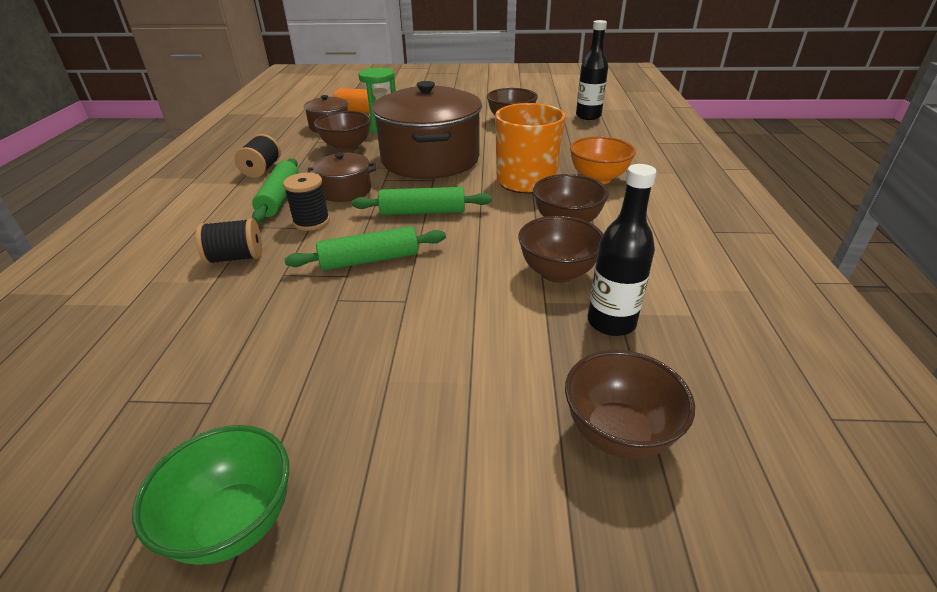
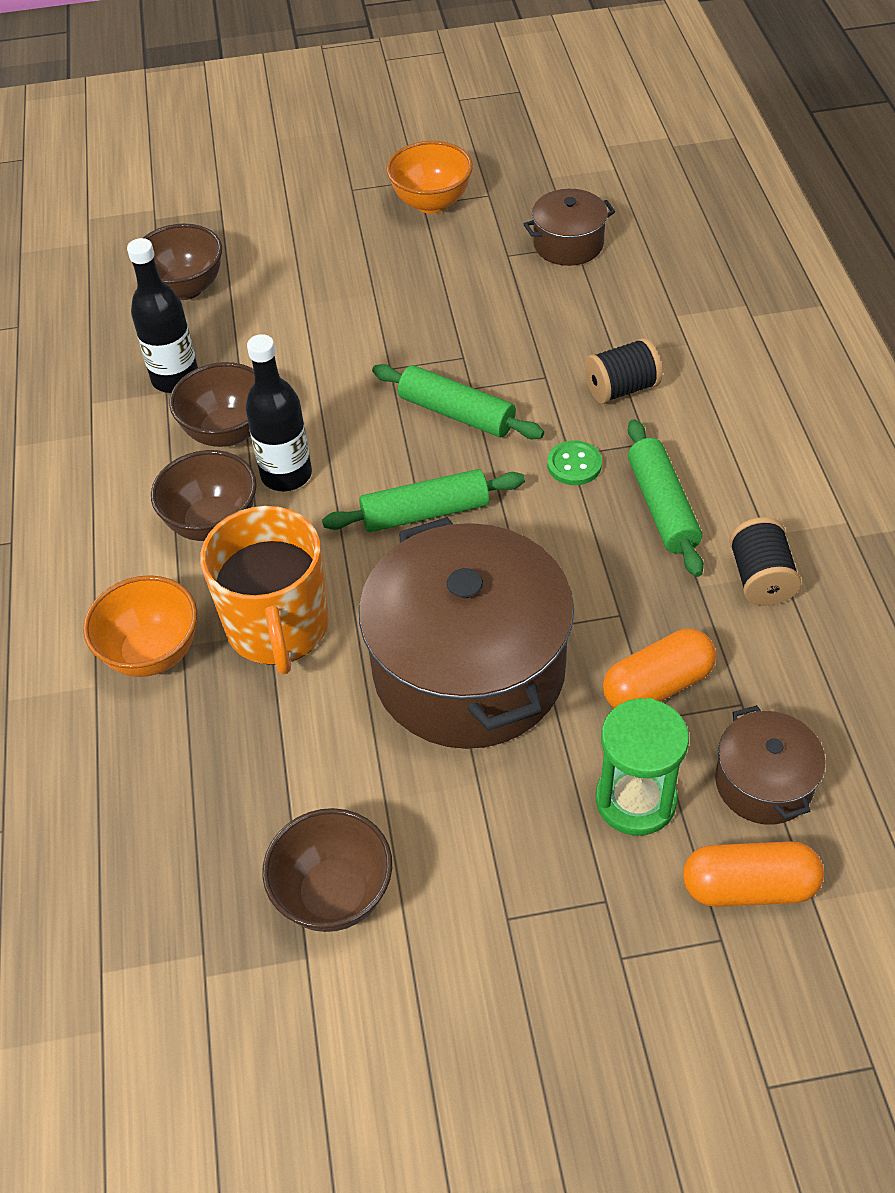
camera: 170 degrees right, 15 degrees up
(235, 523) = (431, 203): green bowl -> orange bowl
(311, 222) = (574, 465): black spool -> green button
(345, 191) = (570, 543): brown pot -> brown pot (568, 244)
(347, 148) = (657, 685): brown bowl -> orange capsule
(369, 260) = (456, 413): green rolling pin -> green rolling pin turned 60 degrees clockwise
(588, 116) = (136, 966): black bottle -> black bottle (286, 475)

